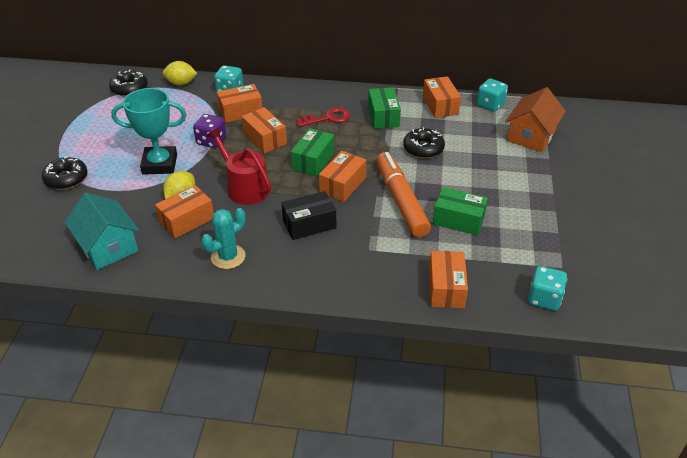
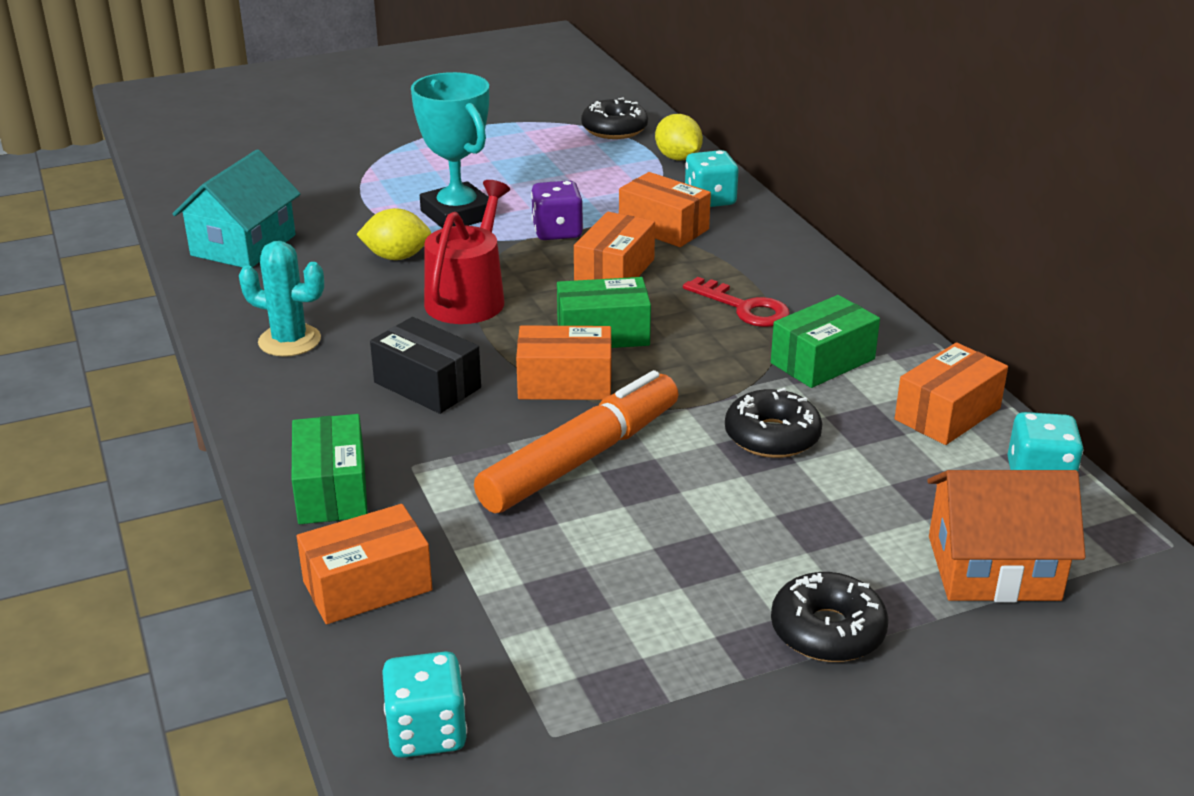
camera: 60 degrees right, 10 degrees down
(66, 179) = (360, 167): black donut -> black donut (827, 631)
(187, 220) = (346, 280): orange box -> none
(458, 220) = (584, 545): green box -> green box (332, 490)

